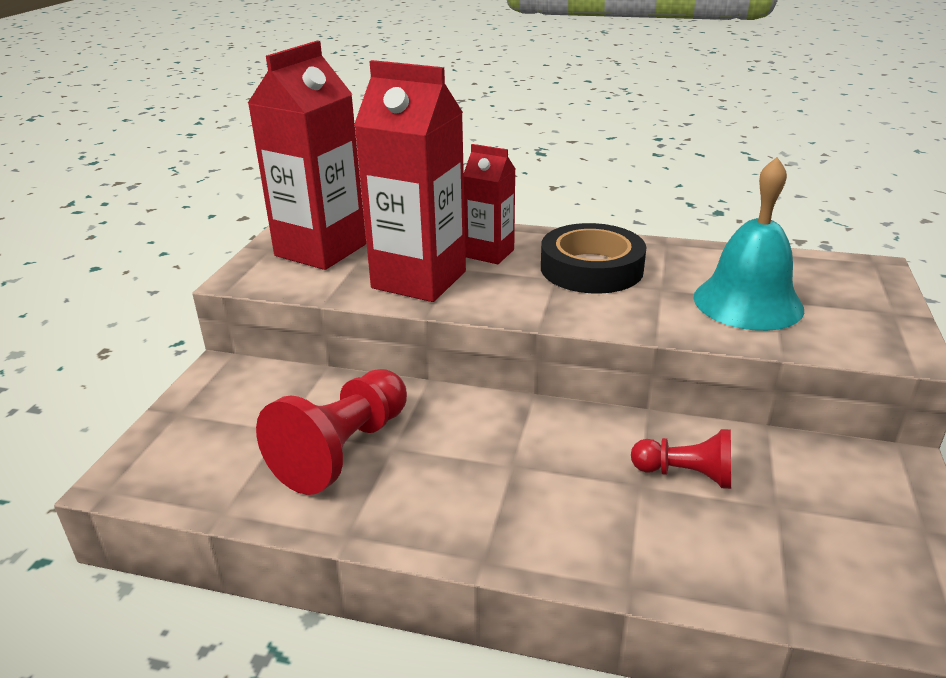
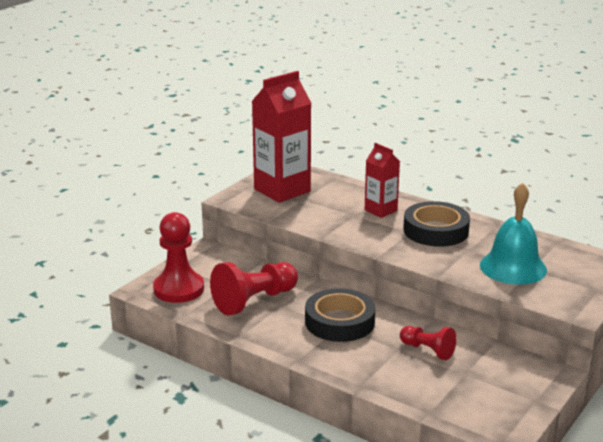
camera: 20 degrees right, 5 degrees down
(193, 459) = (178, 289): none -> red pawn
(419, 280) = (328, 218): red carton -> none
(510, 455) = (339, 322): none -> black tape

